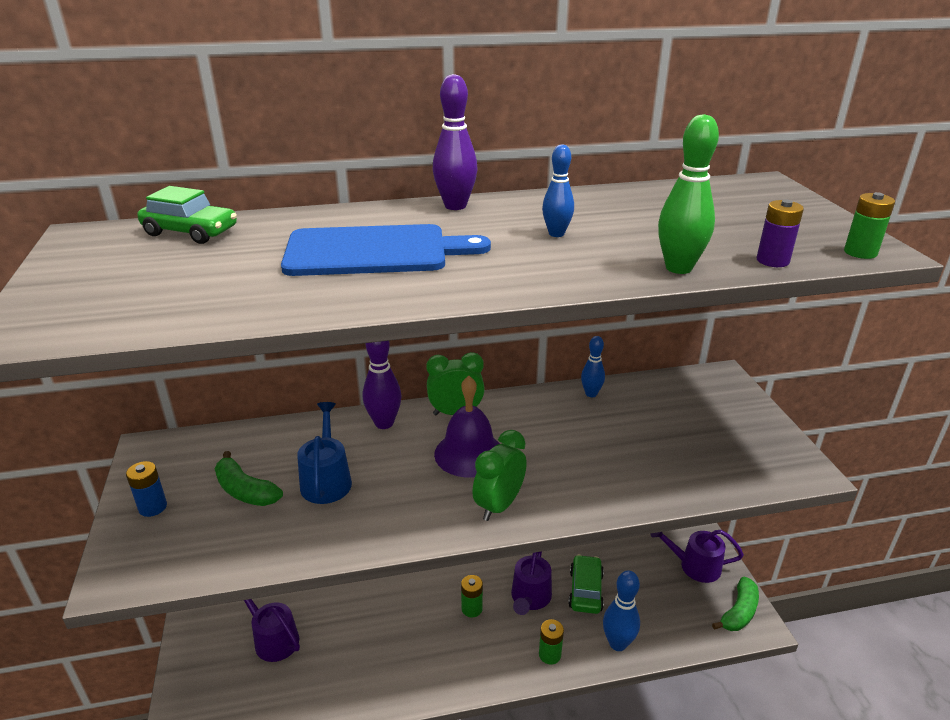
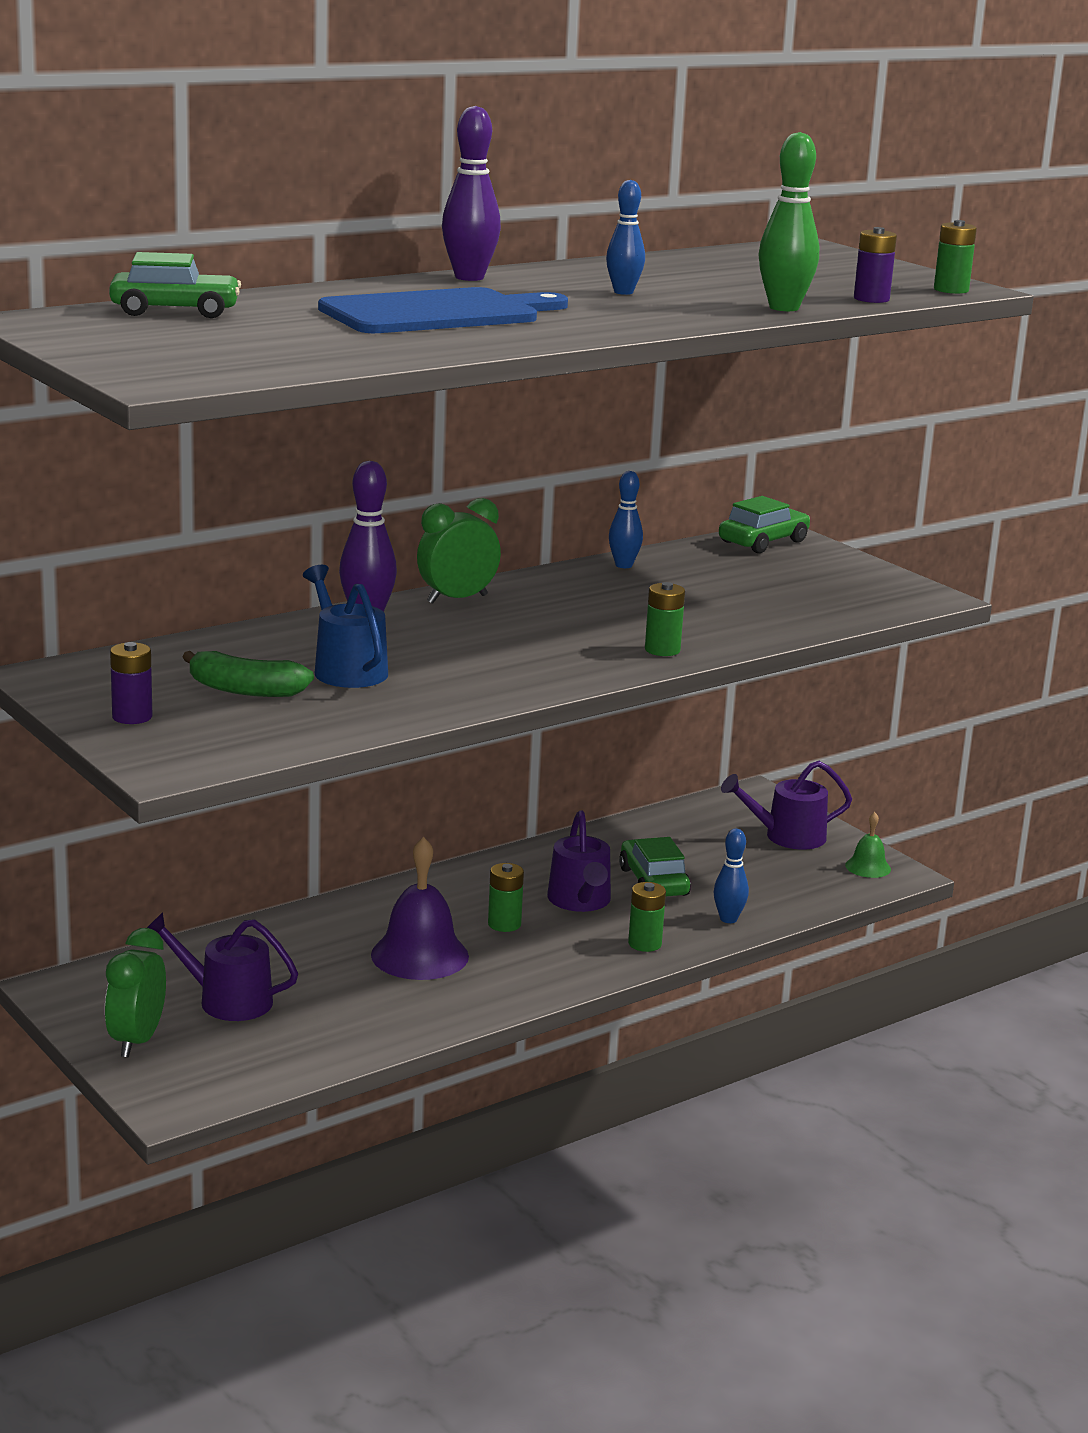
camera: 25 degrees left, 10 degrees down
(153, 507) = (132, 717): blue battery -> purple battery
(469, 453) = (512, 629): purple bell -> purple bell (420, 955)
(499, 505) = (593, 661): green clock -> green clock (136, 1041)
(559, 501) = (662, 650): none -> green battery
(617, 643) = (728, 919): blue bowling pin -> blue bowling pin, size x0.66
(705, 383) = (763, 542): none -> green car
(739, 612) = (868, 867): green banana -> green bell

